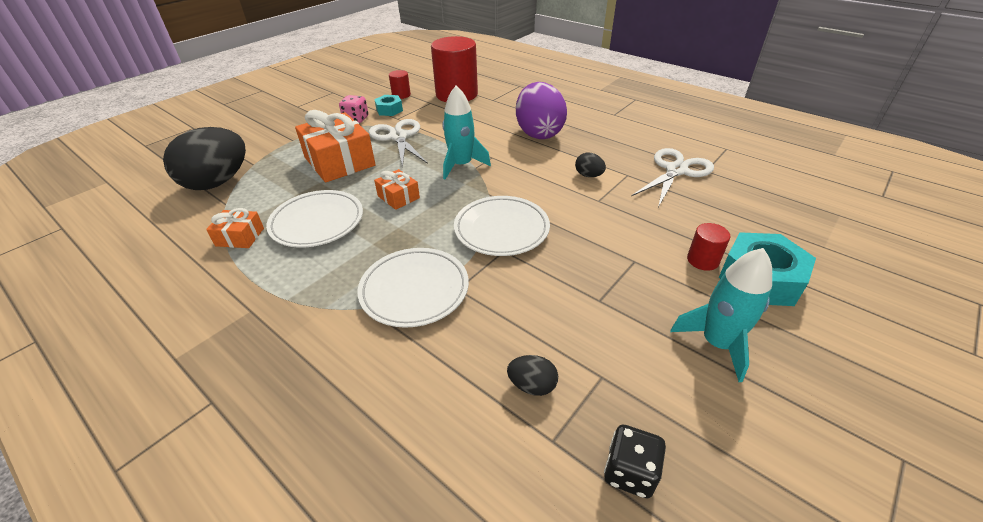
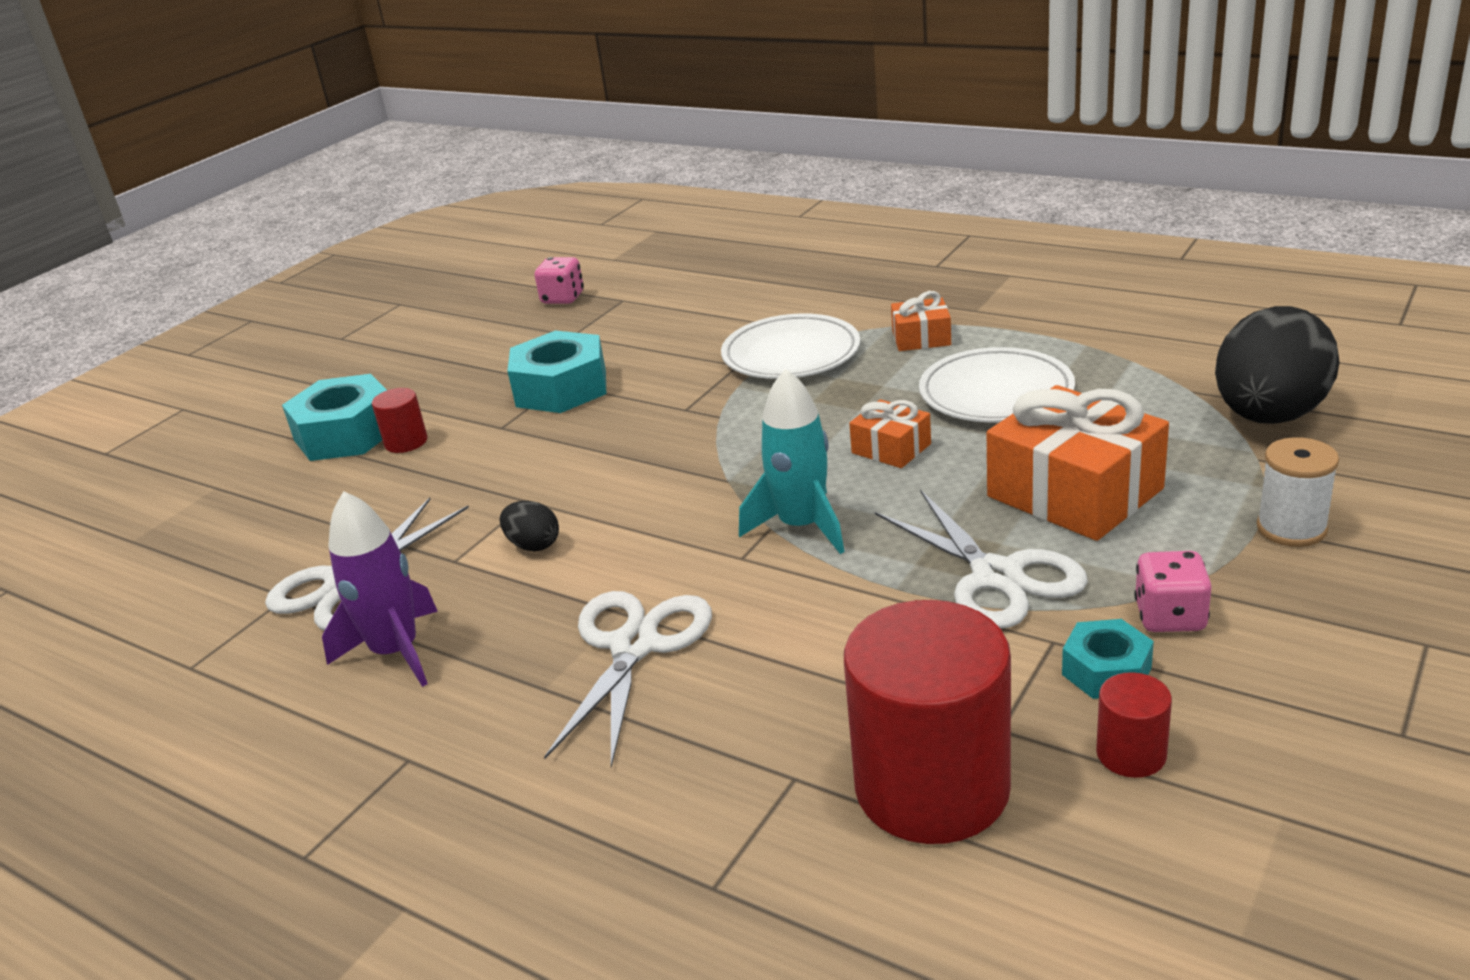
camera: 175 degrees right, 10 degrees down
(240, 237) = (1093, 359): orange gift -> orange gift (921, 338)
(283, 137) = (1291, 528): none -> white spool
(501, 229) = (693, 432): white plate -> none
(532, 385) = (640, 319): black egg -> none
(539, 133) = (635, 646): purple egg -> white scissors
(597, 293) = (561, 388): none -> turquoise nut
(629, 472) = (563, 298): black dice -> pink dice
(635, 142) = (396, 652): none -> purple rocket
(717, 343) = (444, 372): turquoise rocket -> none

